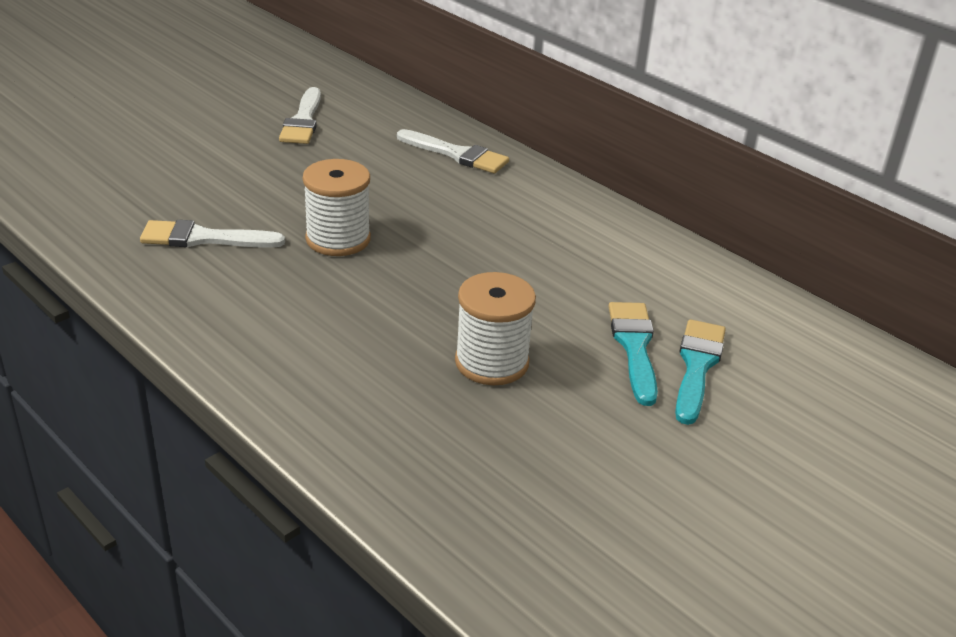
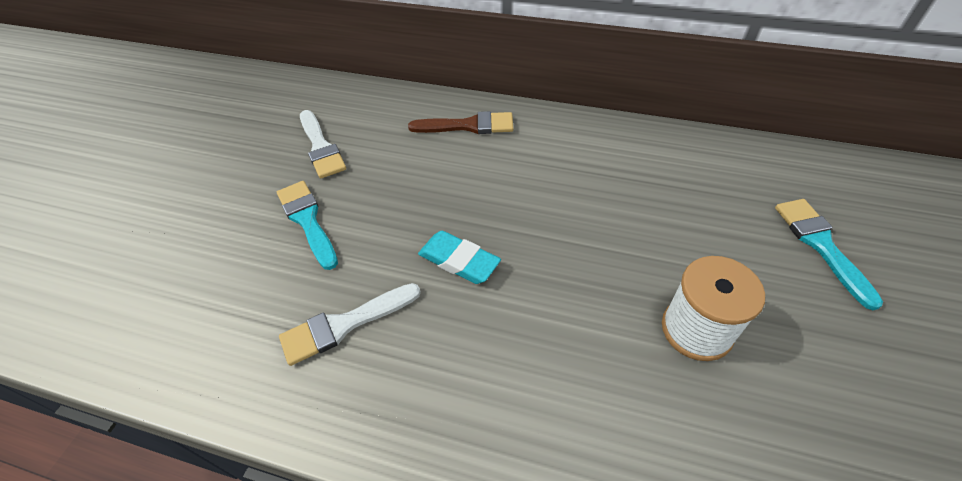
camera: 25 degrees left, 15 degrees up
(338, 239) = (459, 261): white spool -> turquoise eraser
(456, 154) = (468, 126): white brush -> brown brush
(634, 347) = (767, 251): turquoise brush -> turquoise brush (308, 221)

